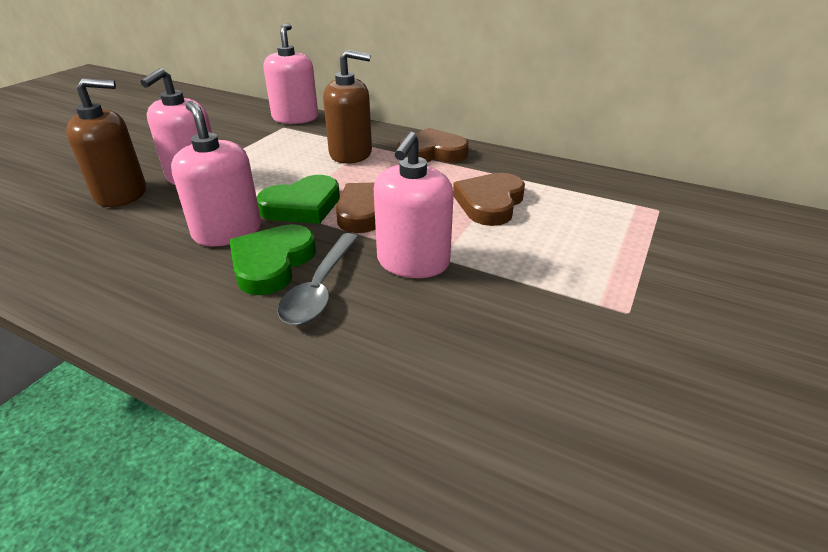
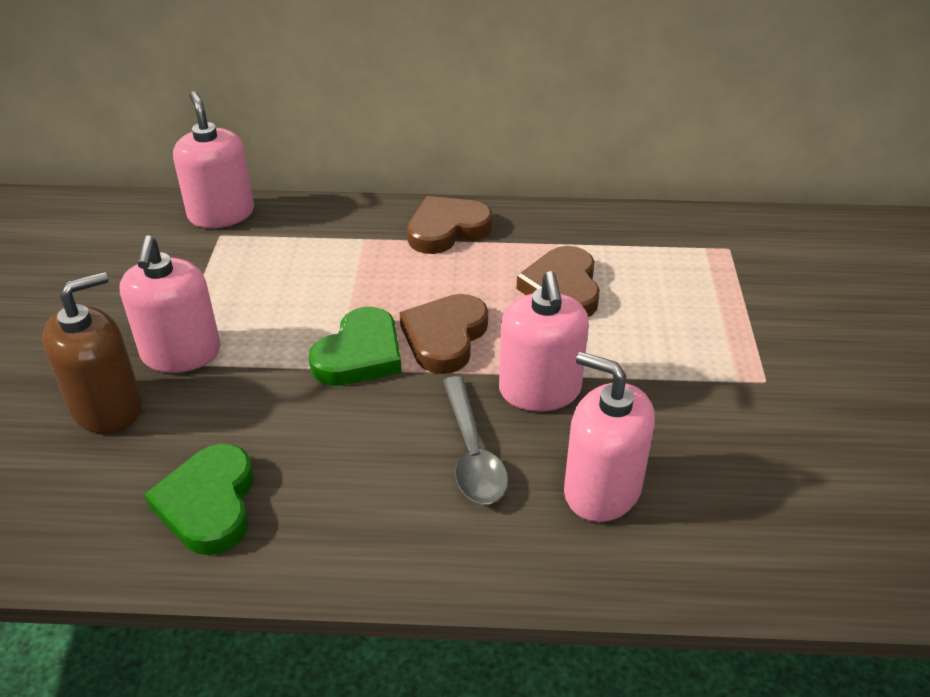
camera: 25 degrees left, 5 degrees up
(227, 232) = (305, 418): pink soap dispenser -> pink soap dispenser (602, 490)
(272, 263) = (394, 441): green heart -> green heart (209, 504)
(351, 154) = (349, 257): brown soap dispenser -> none

